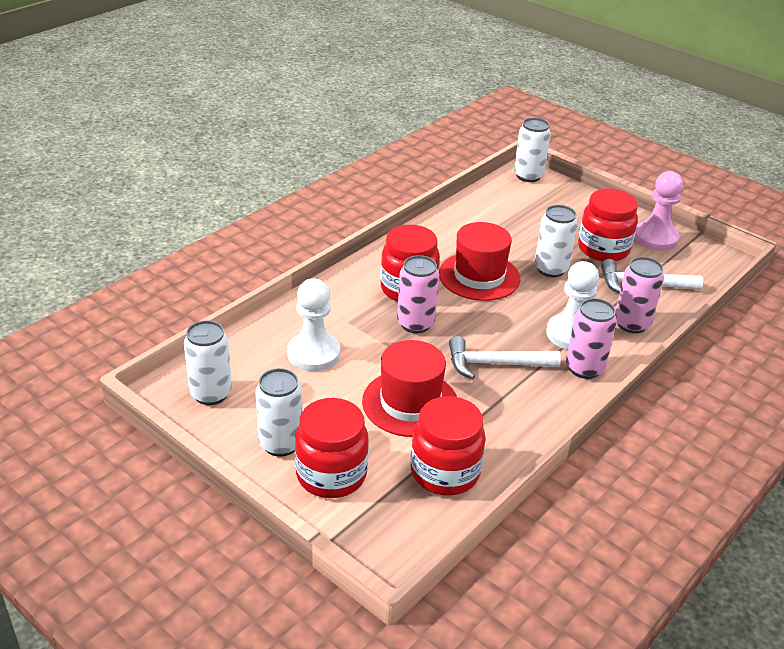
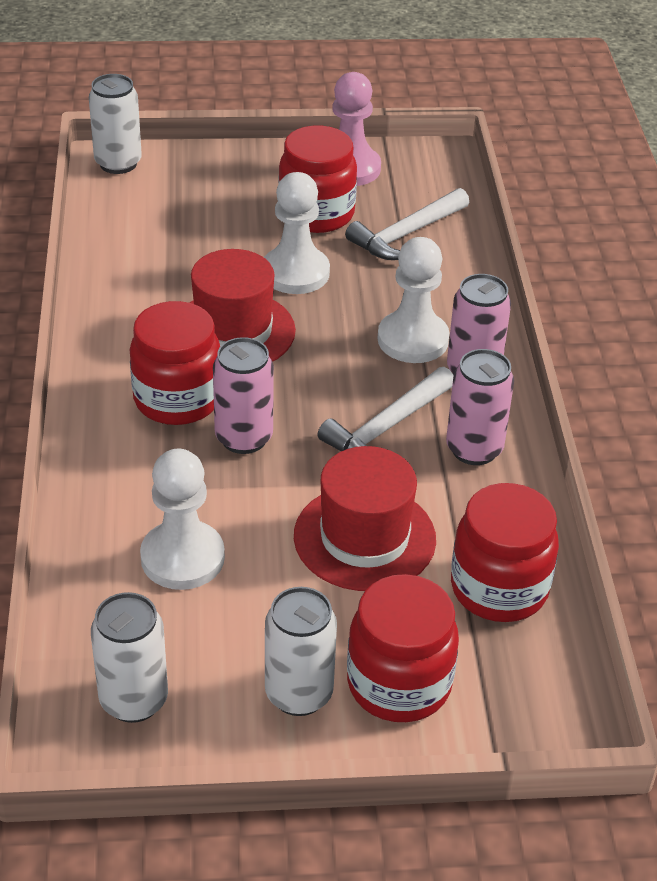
camera: 45 degrees left, 5 degrees up
(551, 269) = (295, 273): white can -> white pawn
(631, 324) = (452, 288): pink can -> pink can (474, 449)

